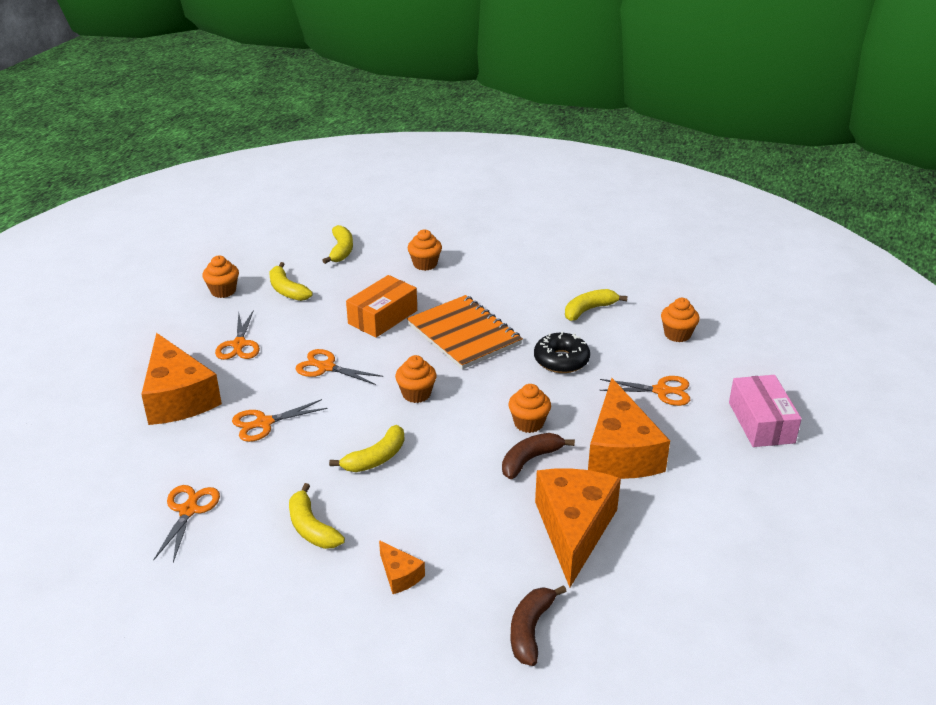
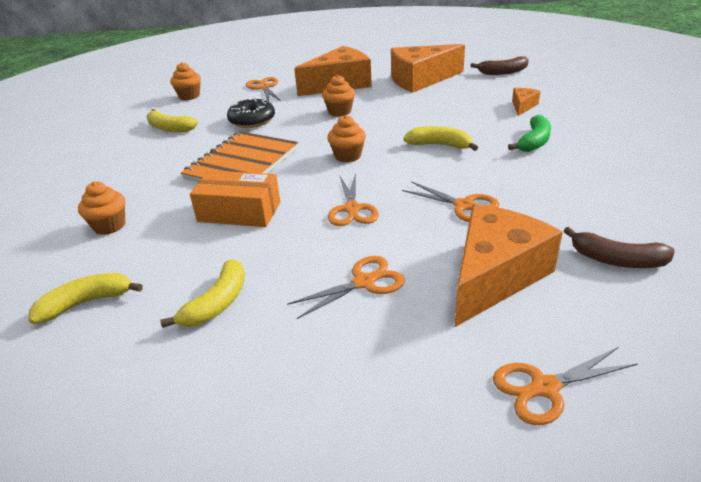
camera: 115 degrees left, 0 degrees up
(188, 510) = (600, 192): orange scissors -> orange scissors (545, 388)
(223, 291) = (251, 367): orange cupcake -> none
(311, 528) = (534, 141): yellow banana -> green banana
(530, 460) = (377, 102): brown banana -> brown banana (617, 260)
(761, 422) = (274, 63): pink box -> none

